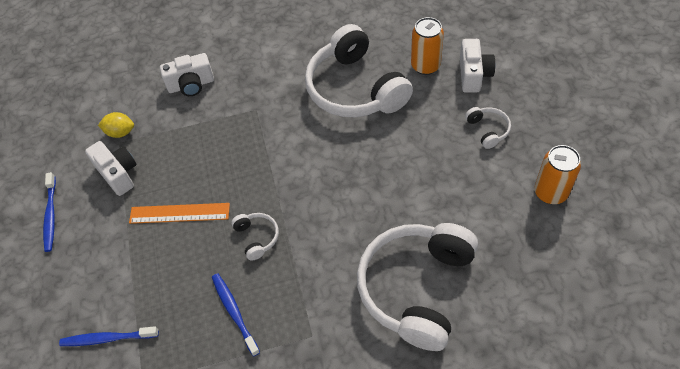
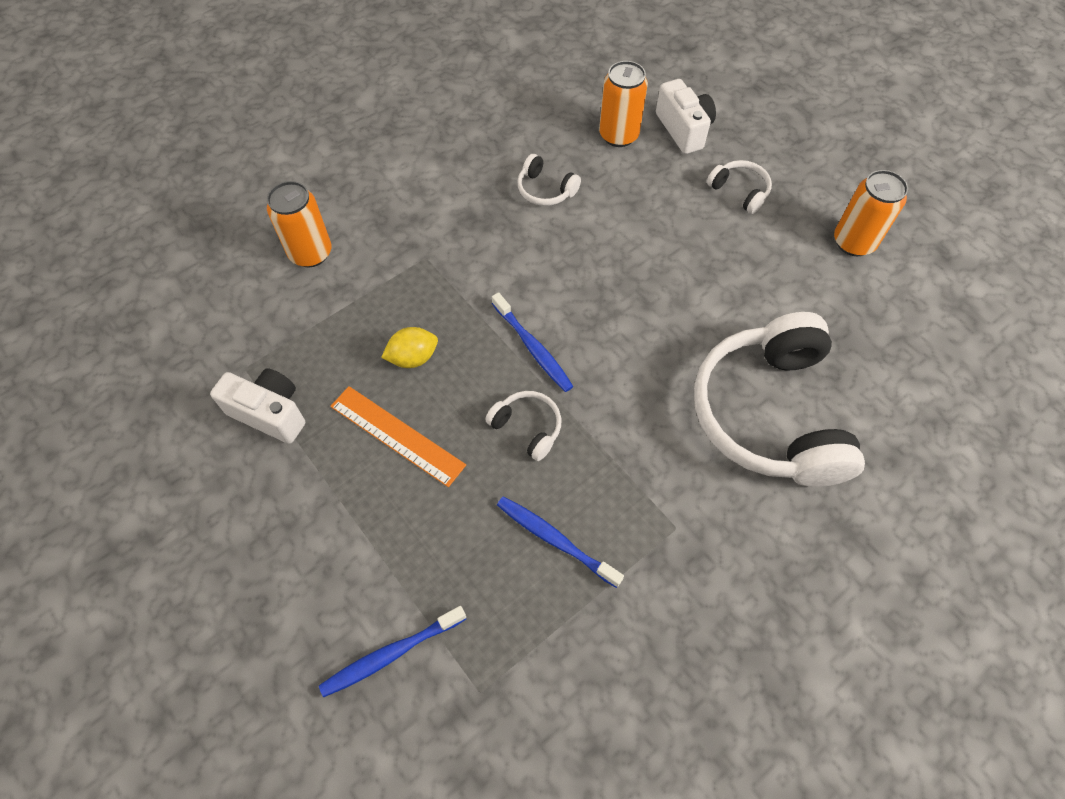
camera: 30 degrees left, 5 degrees up
(51, 215) = (194, 511): blue toothbrush -> blue toothbrush (532, 347)
(120, 132) = (238, 353): yellow lemon -> yellow lemon (413, 358)
(179, 213) = (397, 435): orange ruler -> orange ruler turned 60 degrees clockwise
(191, 85) = (310, 253): white camera -> orange can
(355, 89) = (545, 190): white headphones -> white headphones, size x0.41

